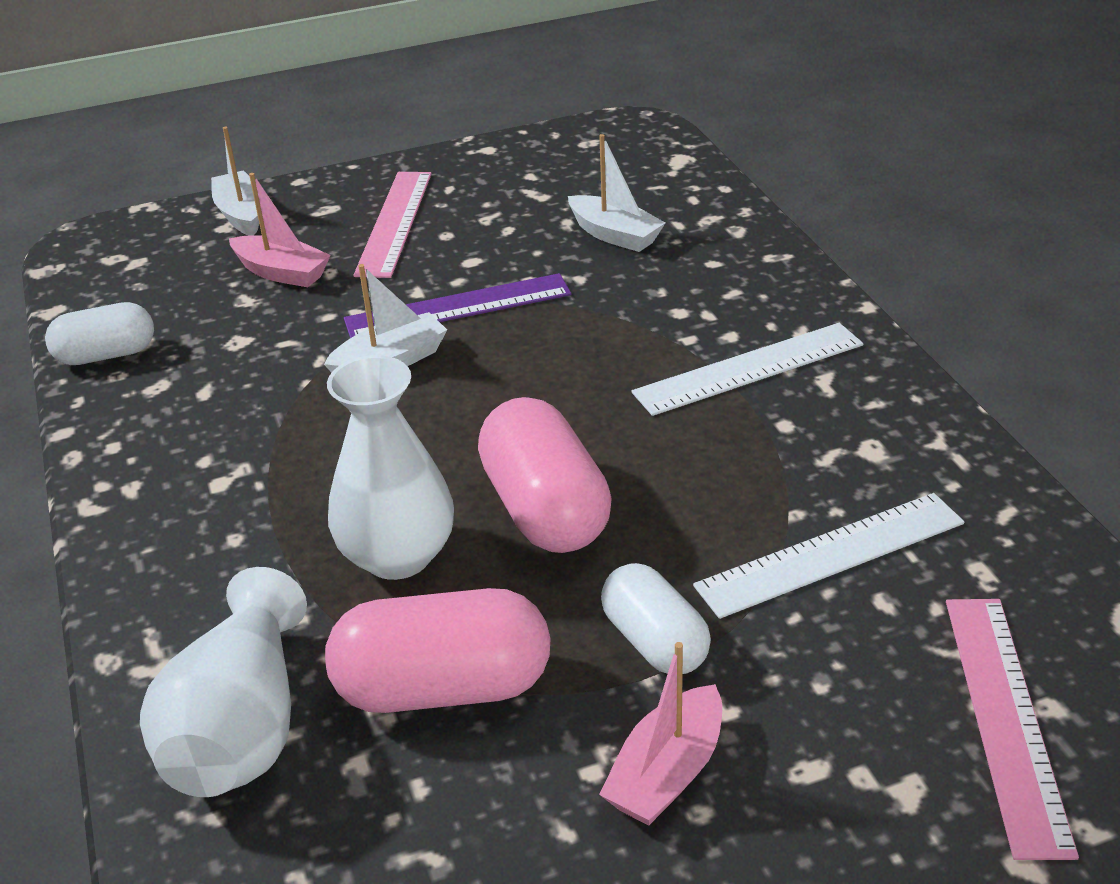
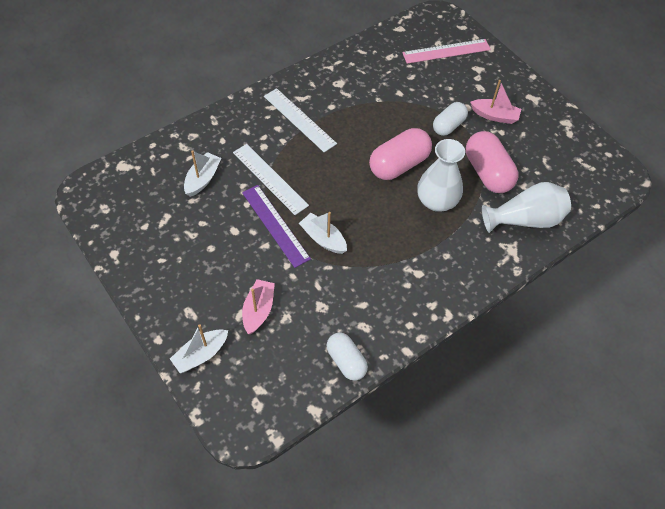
camera: 110 degrees left, 20 degrees up
(394, 223) = (201, 274): pink ruler -> none
(831, 554) = (395, 89): white ruler -> white ruler (270, 178)

